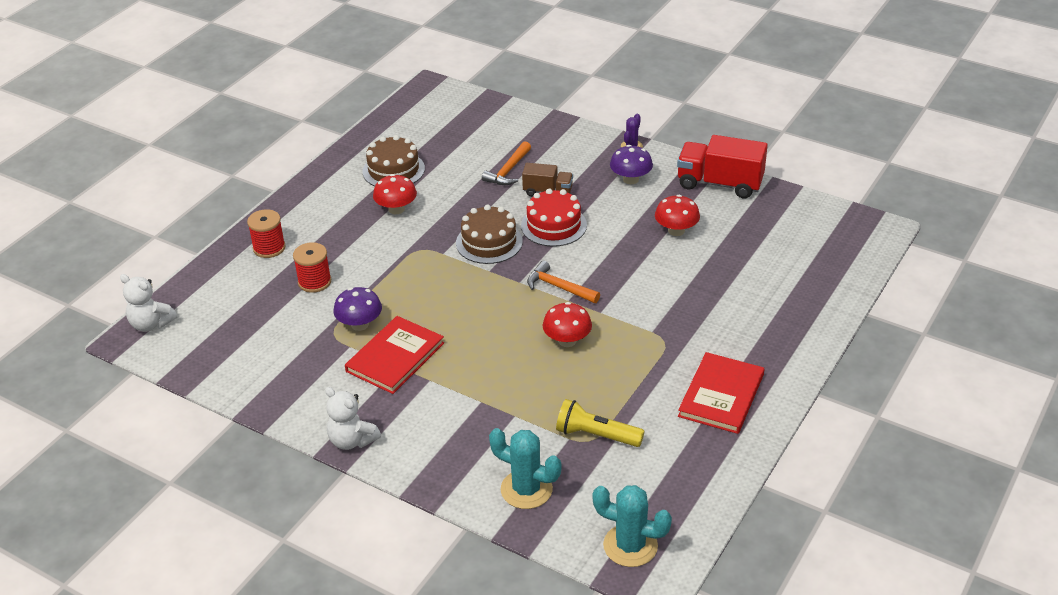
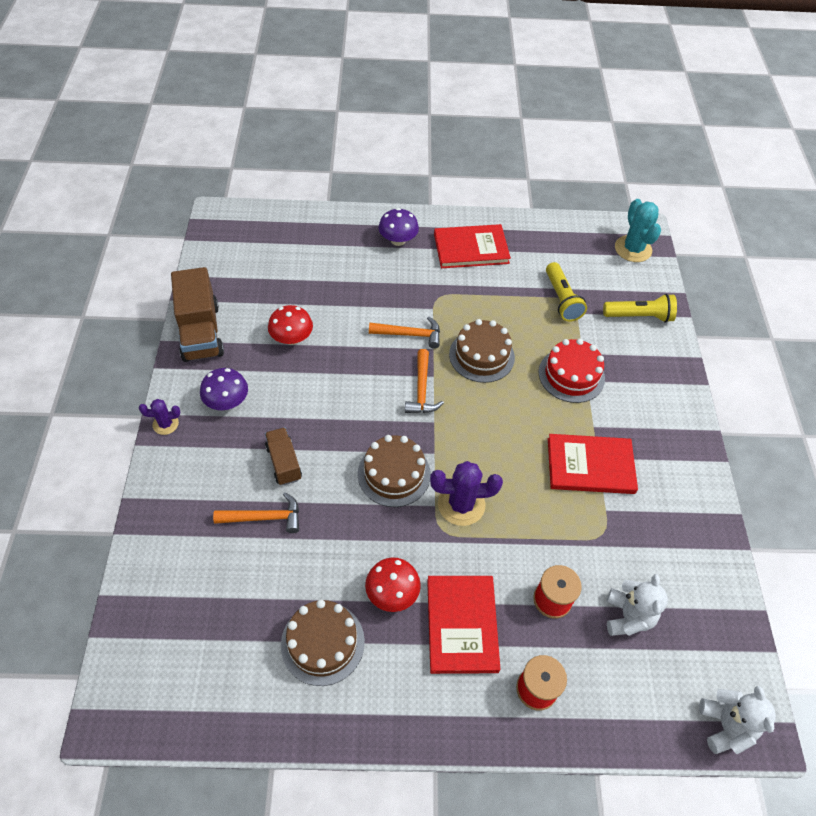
camera: 125 degrees left, 15 degrees up
(343, 232) = (462, 625): none -> red book
(352, 440) = (693, 443): white teddy bear -> white teddy bear (628, 617)
(360, 324) = (575, 518): purple mushroom -> purple mushroom (398, 240)
(430, 267) = (461, 504): none -> purple cactus
(526, 489) = (639, 316): turquoise cactus -> yellow flashlight
(553, 225) = (336, 432): red cake -> red cake (571, 375)
(567, 340) = (481, 356): red mushroom -> brown cake
(628, 303) = (410, 334): none -> orange hammer
(719, 183) = (201, 332): red truck -> brown truck

